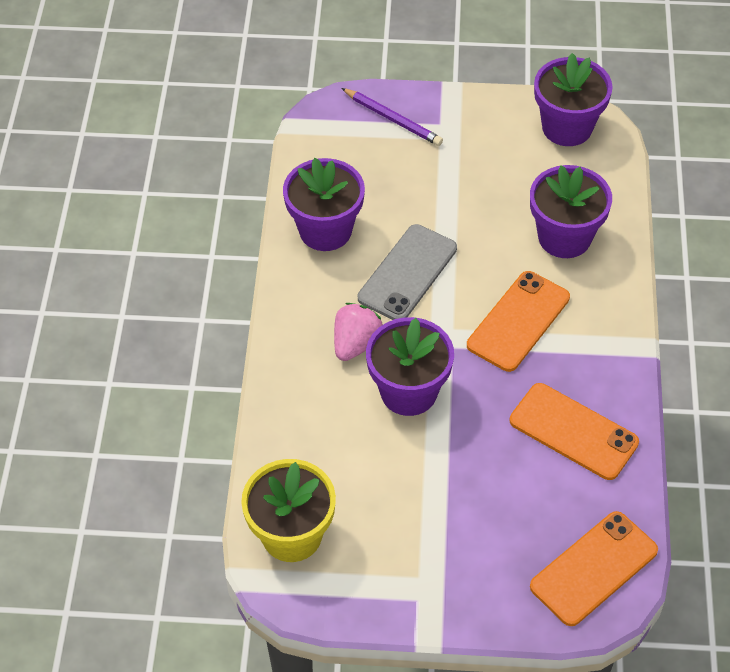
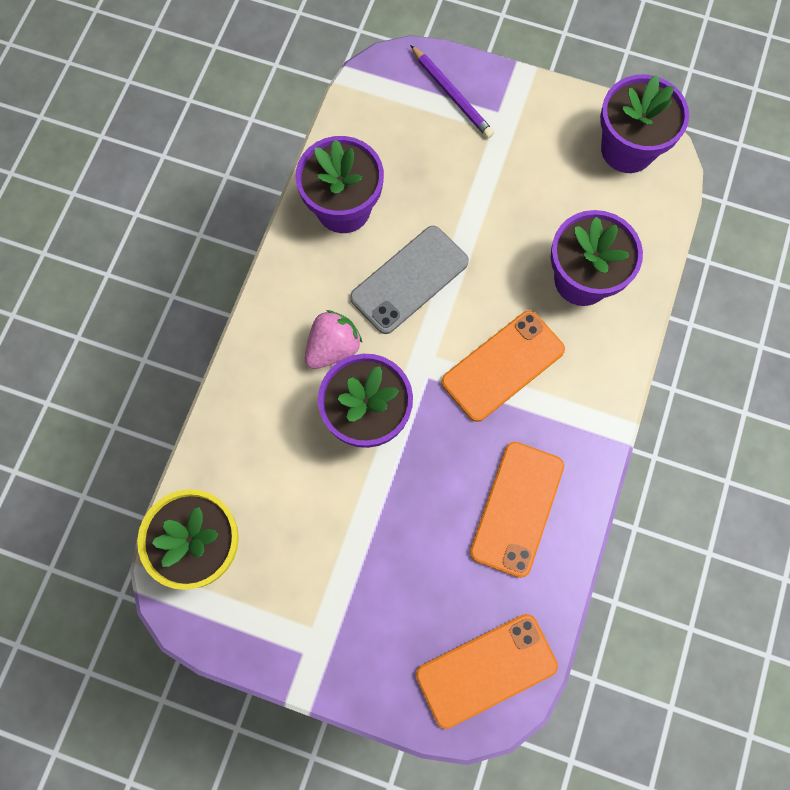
camera: 15 degrees right, 20 degrees up
(573, 431) = (517, 508): orange phone -> orange phone turned 60 degrees clockwise

